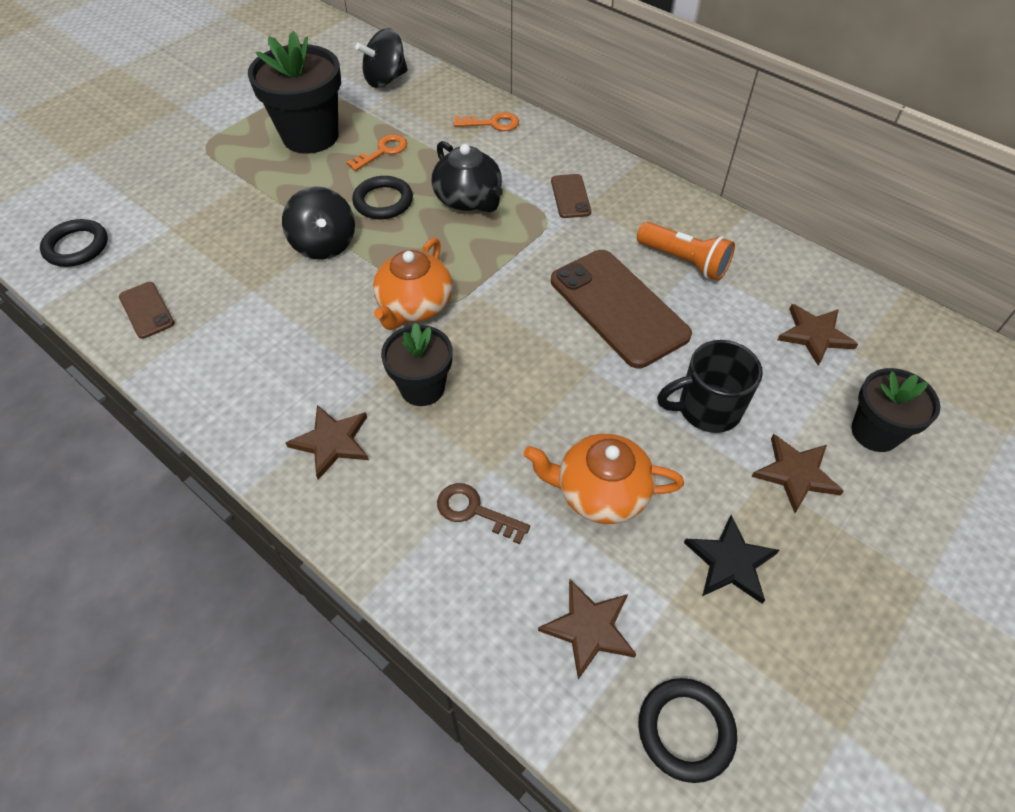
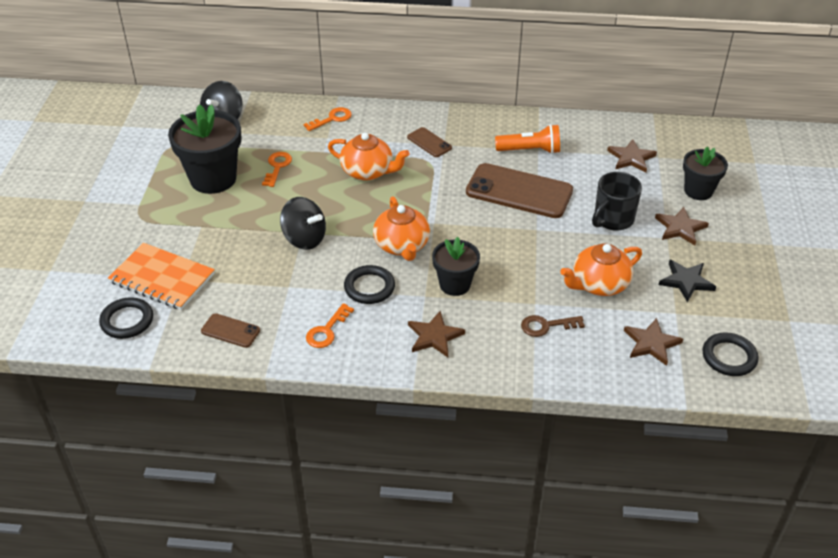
camera: 35 degrees left, 10 degrees down
(153, 218) = (162, 278): none -> orange notebook
(232, 365) = (327, 330): none -> orange key
(383, 201) = (313, 197): black ring -> black ring (369, 287)
(468, 199) = (368, 171): black teapot -> orange teapot

